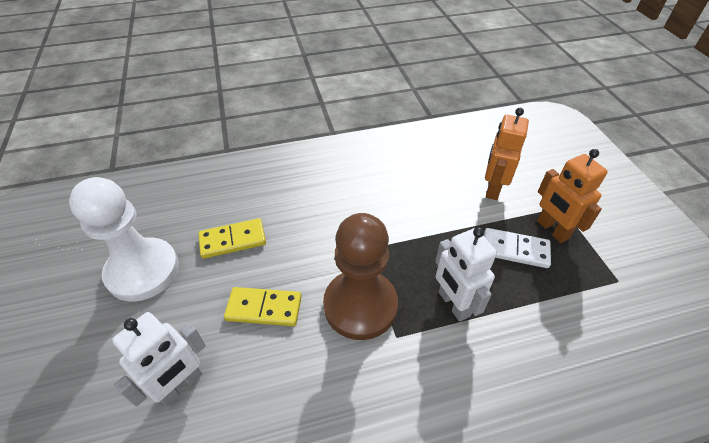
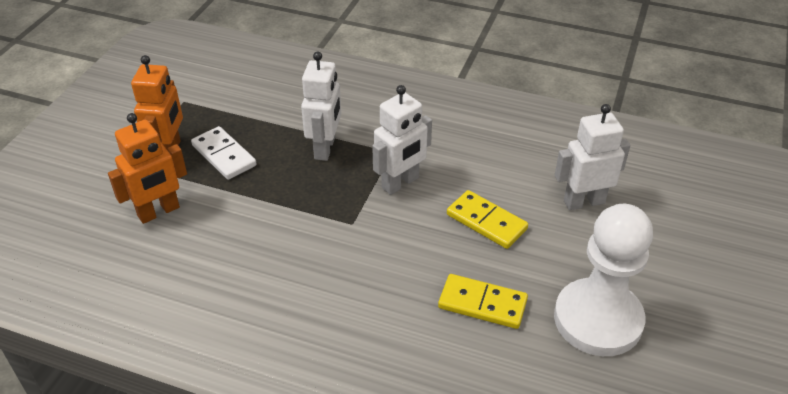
camera: 145 degrees left, 5 degrees down
(360, 305) = (400, 183): brown pawn -> white robot

